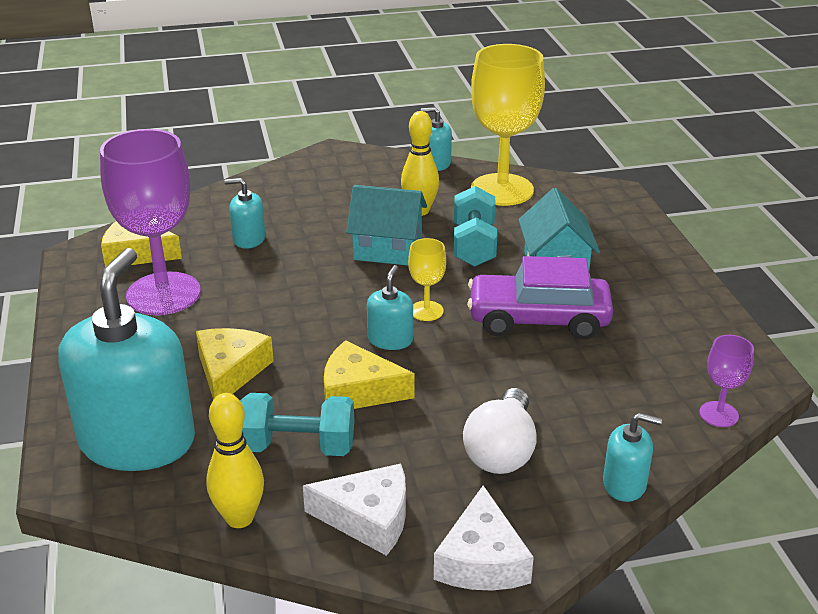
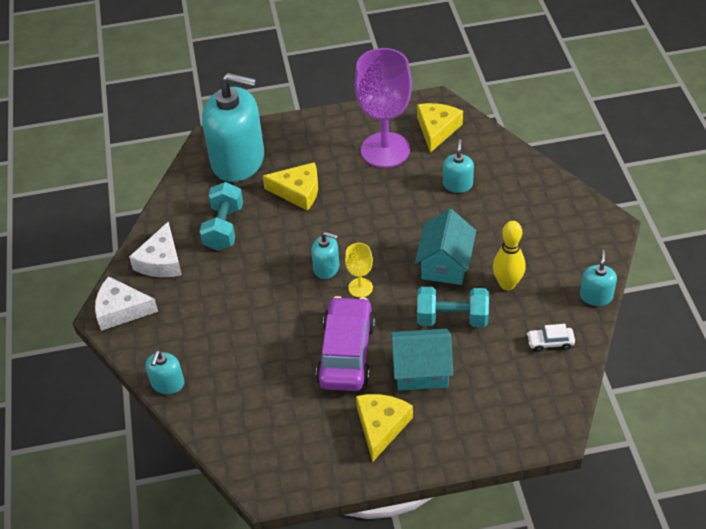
camera: 95 degrees right, 15 degrees up
(239, 518) = (171, 208): yellow bowling pin -> none
(358, 391) = (273, 253): yellow cheese -> yellow cheese (381, 426)
(501, 451) = (206, 323): white light bulb -> none
(502, 190) = (550, 342): yellow goblet -> white car
(718, 414) = (226, 449): purple goblet -> none

